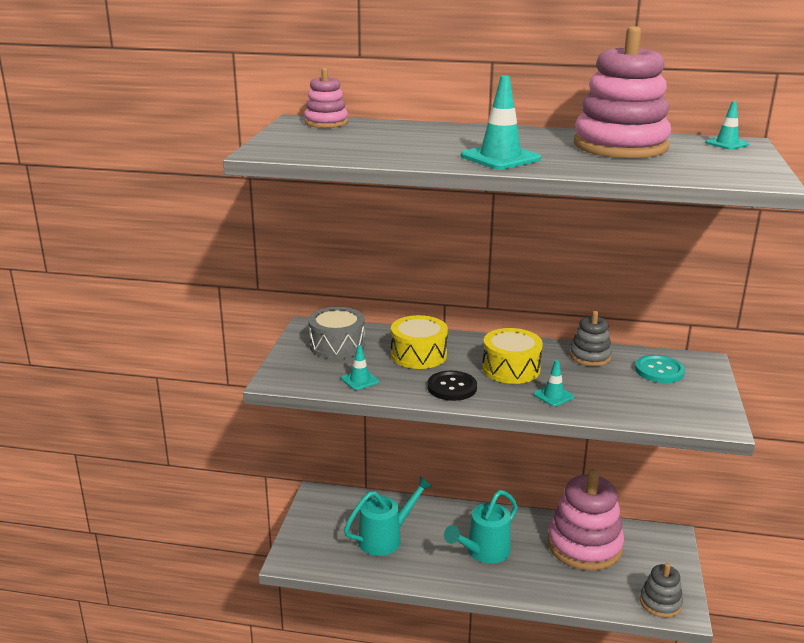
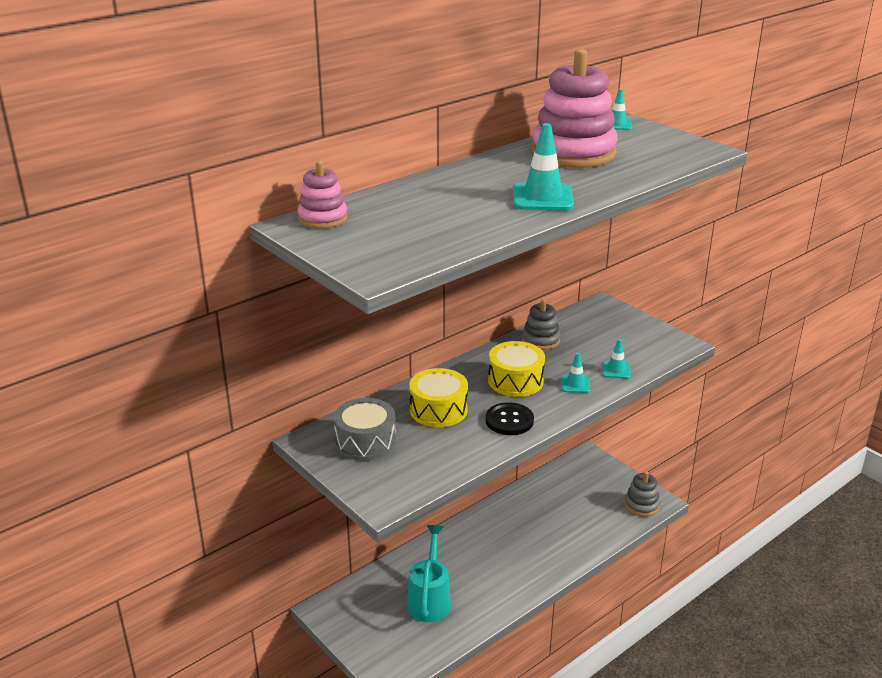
camera: 50 degrees left, 5 degrees up
(359, 380) = (441, 458): turquoise traffic cone -> turquoise traffic cone (616, 370)
(483, 552) = (505, 555): turquoise watering can -> none
(584, 545) = (553, 500): pink stacking toy -> none
(659, 371) = (594, 326): turquoise button -> none

